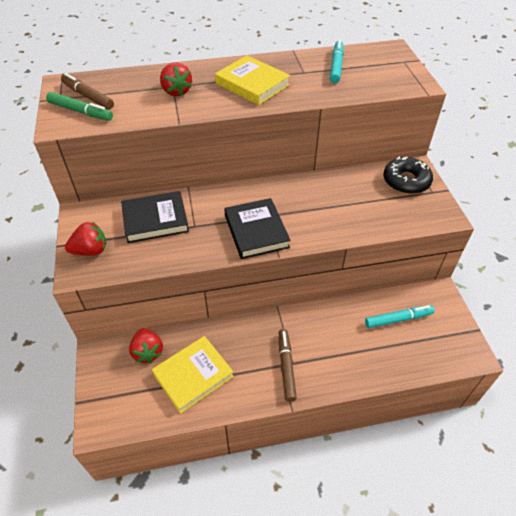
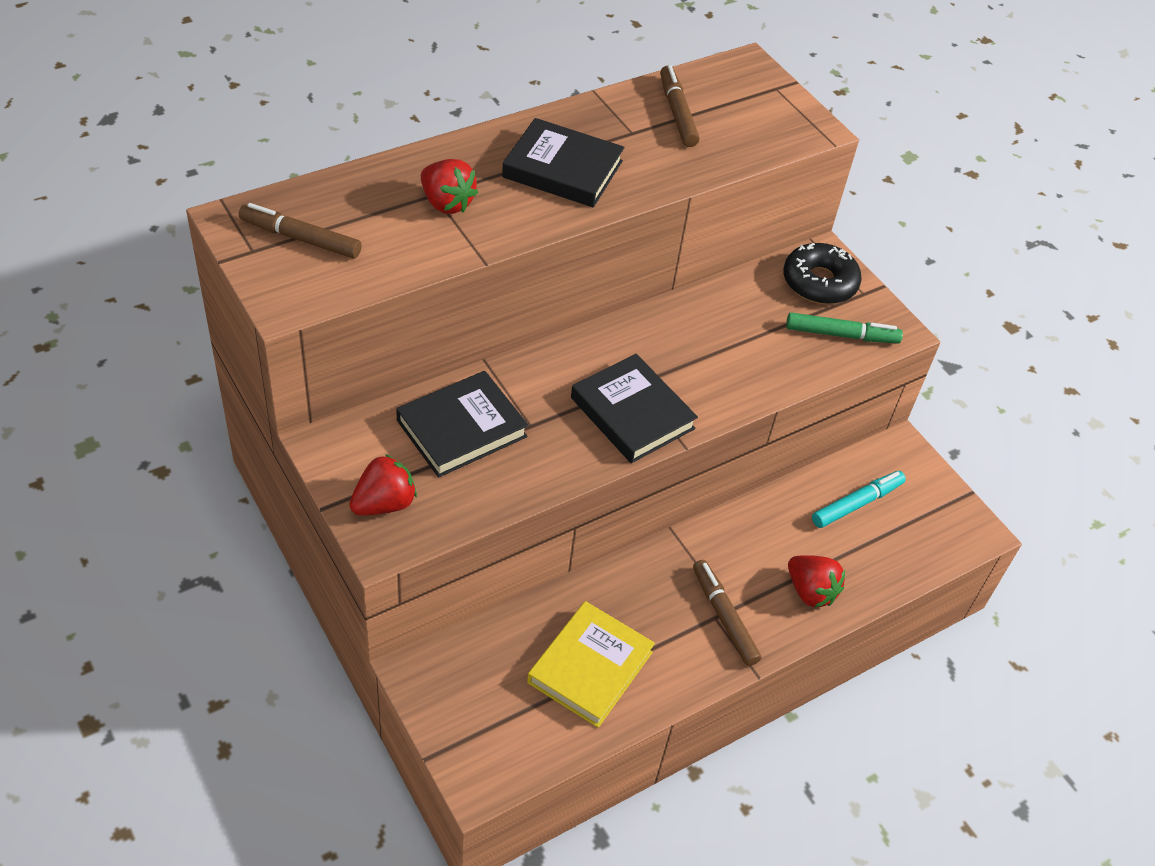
camera: 25 degrees left, 0 degrees up
(80, 111) = (307, 270): green marker -> green marker (841, 335)
(148, 352) = (500, 650): red strawberry -> red strawberry (810, 591)
(252, 84) = (562, 169): yellow book -> black book
(336, 66) = (677, 113): turquoise marker -> brown marker

